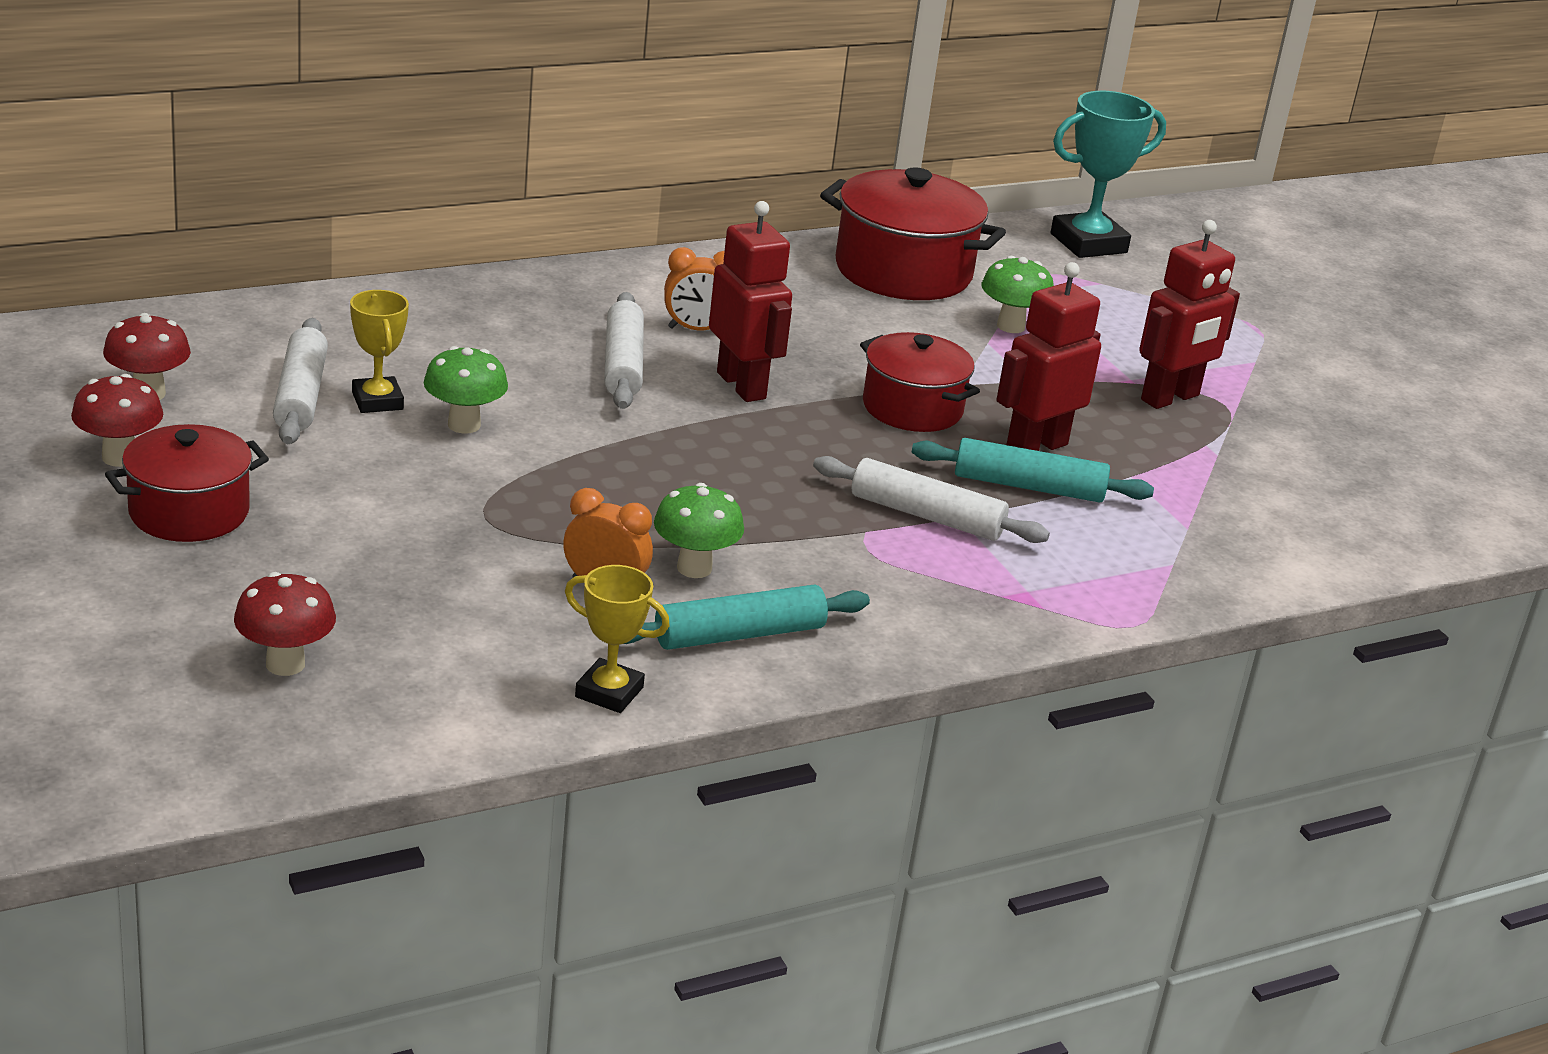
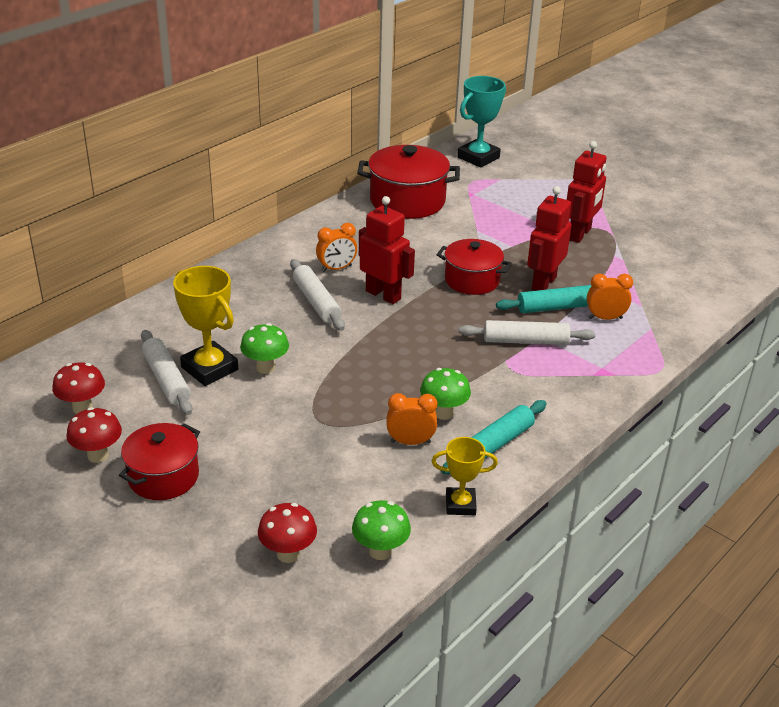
camera: 20 degrees left, 5 degrees up
(377, 401) = (209, 368): yellow trophy -> yellow trophy, size x1.63
(1010, 326) = (480, 217): green mushroom -> green mushroom (380, 551)
(1101, 526) = (605, 318): none -> orange clock

